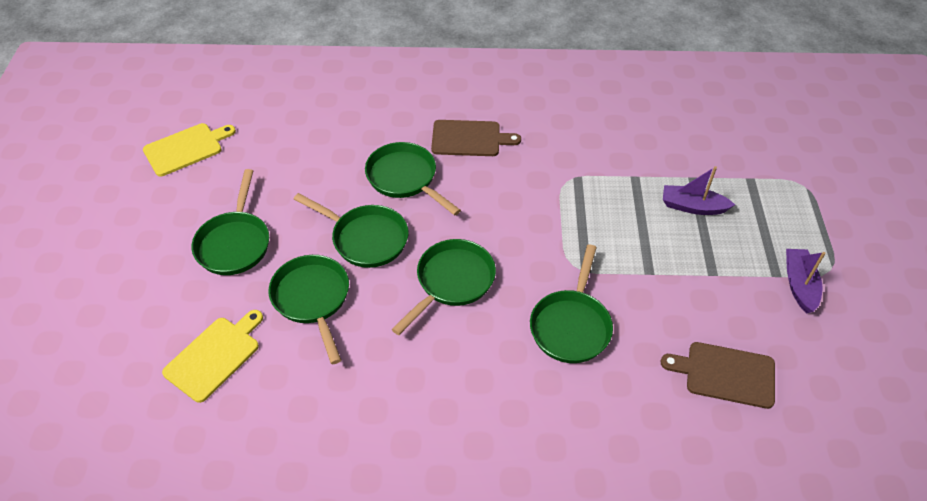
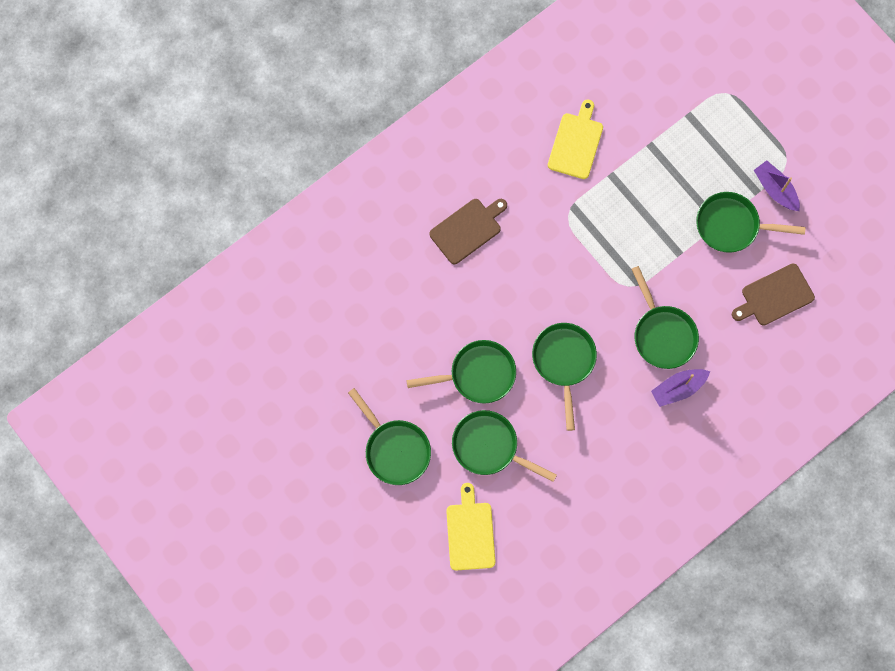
camera: 40 degrees left, 25 degrees up
(186, 148) = (271, 405): yellow cutting board -> yellow cutting board (576, 143)
(405, 178) = (456, 303): green pan -> green pan (731, 225)
(692, 207) = (667, 172): purple boat -> purple boat (678, 388)

